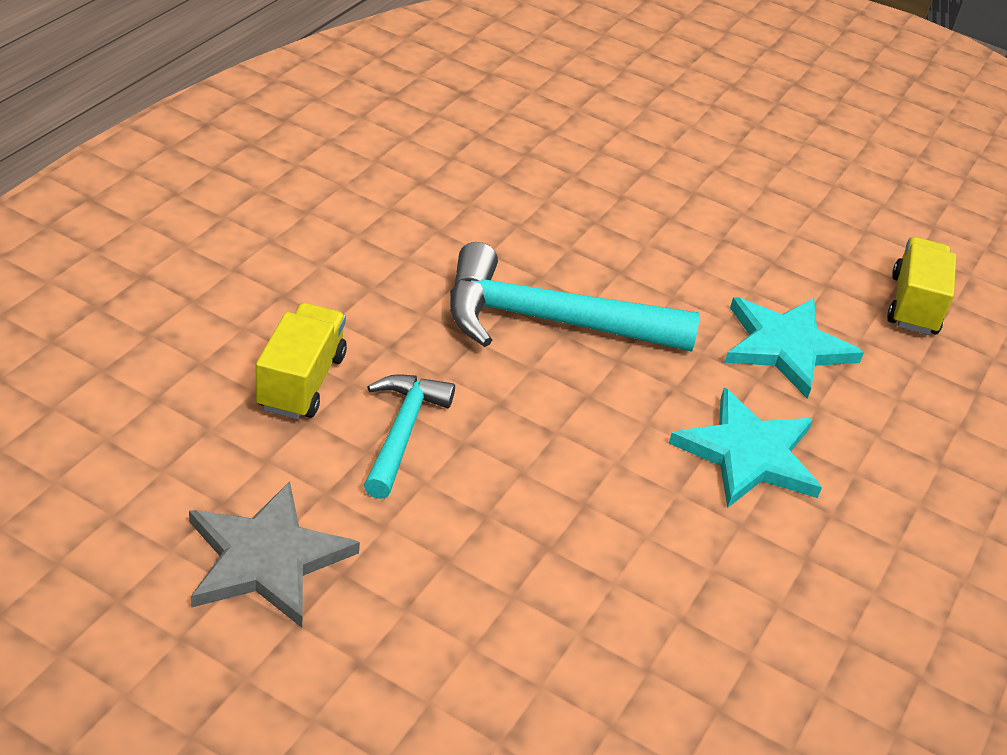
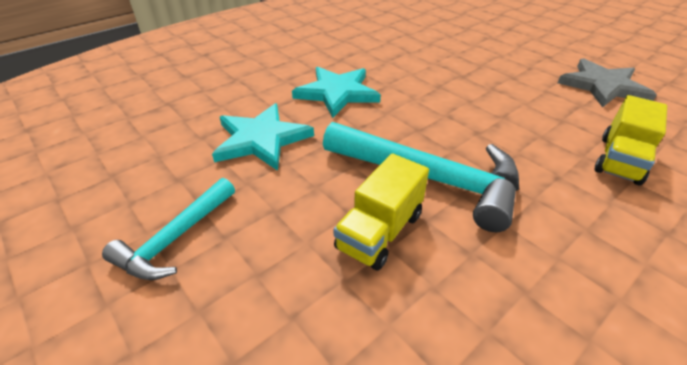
camera: 155 degrees left, 0 degrees up
(402, 432) = (541, 125): turquoise hammer -> turquoise hammer (175, 238)
(913, 305) = (131, 154): yellow truck -> yellow truck (380, 231)

